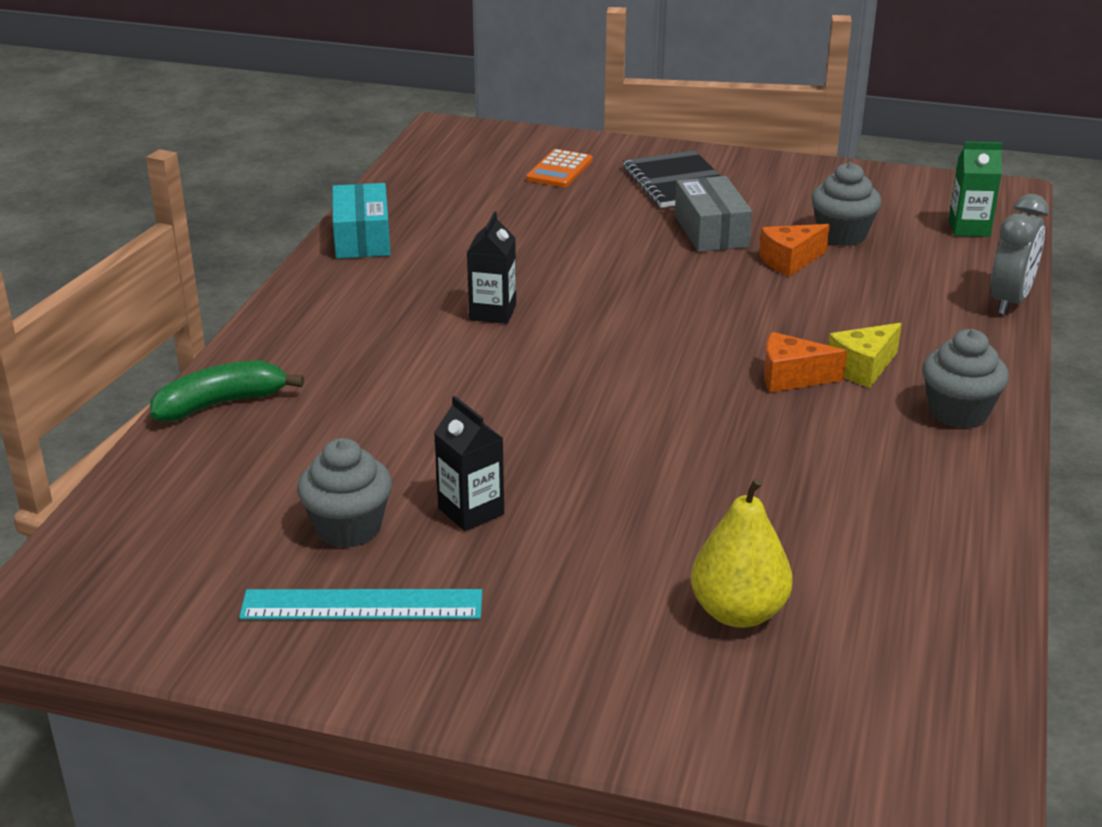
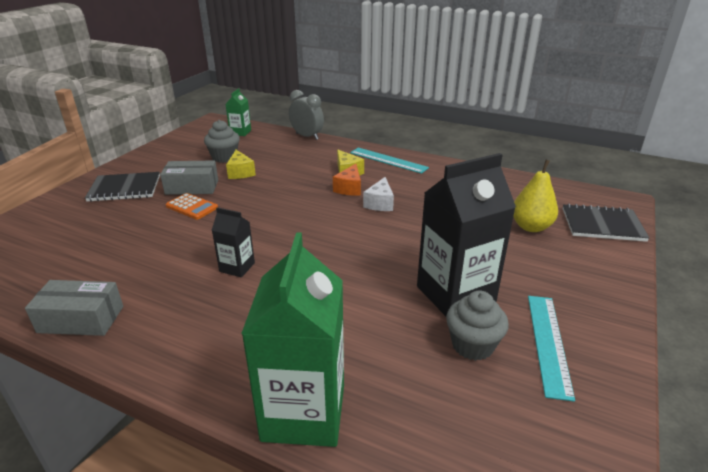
camera: 80 degrees left, 0 degrees up
(221, 404) = (304, 412): green banana -> green carton
(362, 238) = (81, 319): turquoise box -> grey box
(471, 511) = (455, 294): black carton -> black carton, size x2.06
(559, 170) = (63, 223): orange calculator -> orange calculator (192, 207)
(747, 417) = (380, 203): none -> white cheese
(790, 261) = (240, 172): orange cheese -> yellow cheese
(798, 730) = (602, 225): none -> black notebook
(958, 412) = (388, 160): grey cupcake -> turquoise ruler

